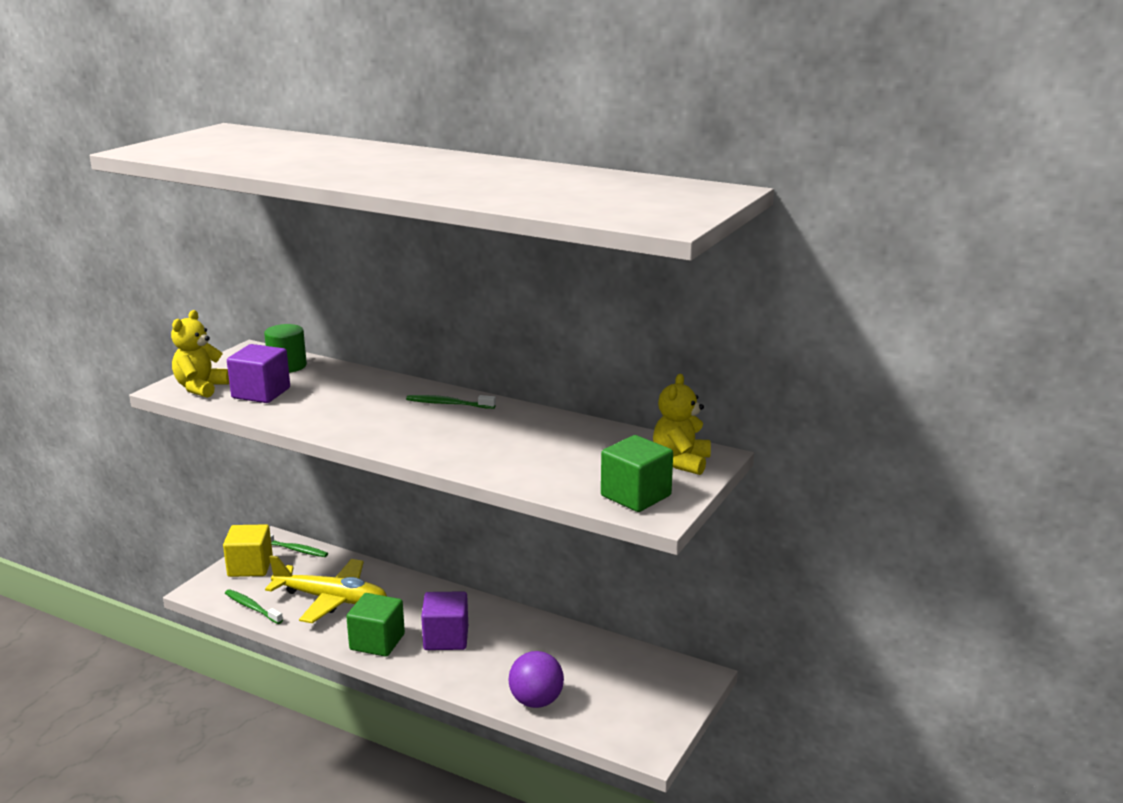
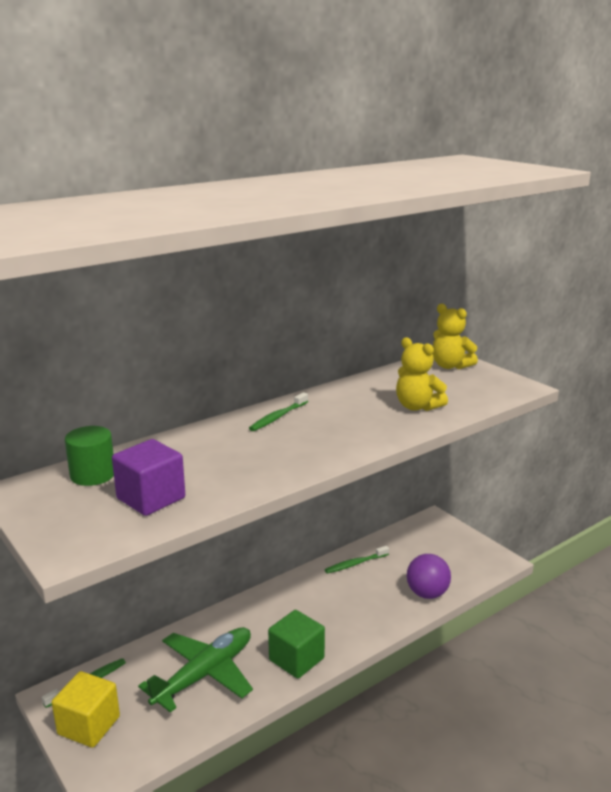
camera: 65 degrees left, 0 degrees up
(201, 388) = (90, 533): yellow teddy bear -> yellow teddy bear (417, 407)
(252, 607) = (172, 737): green toothbrush -> green toothbrush (355, 564)
(331, 599) = (204, 675): yellow plane -> green plane
(446, 638) = (317, 618): purple cube -> none
(636, 496) = (493, 387): green cube -> none

